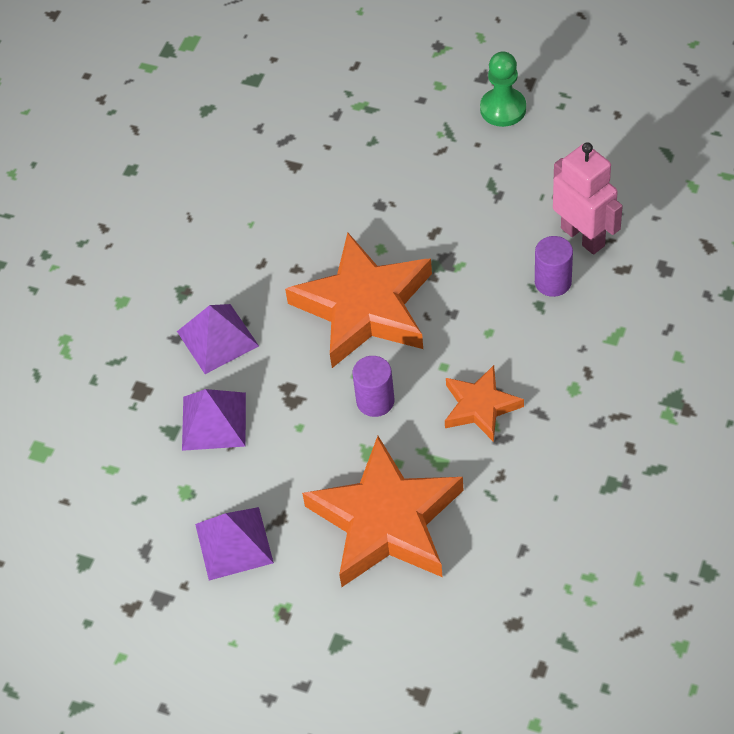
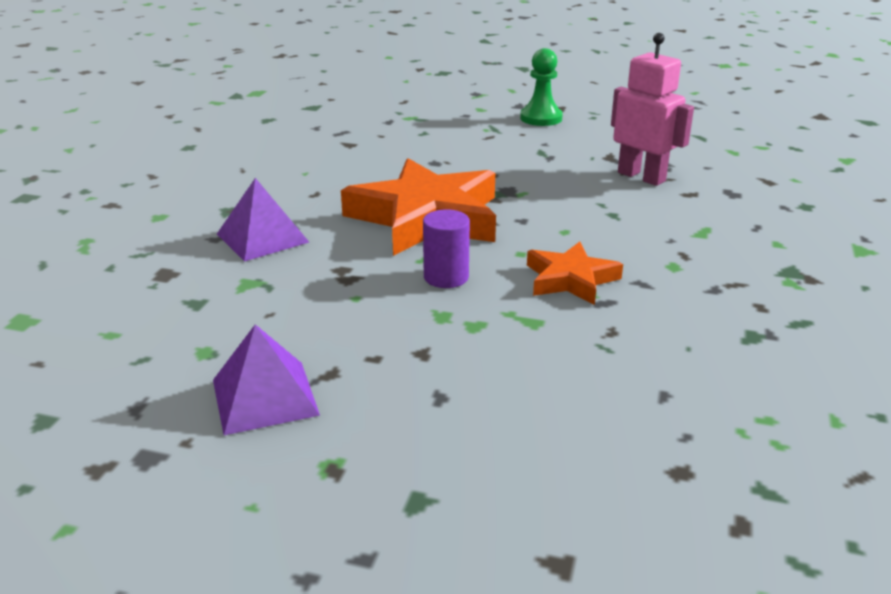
camera: 10 degrees left, 25 degrees down
(214, 421) = (250, 294): purple pyramid -> none
(386, 521) = (473, 372): orange star -> none
(553, 282) = (622, 201): purple cylinder -> none

